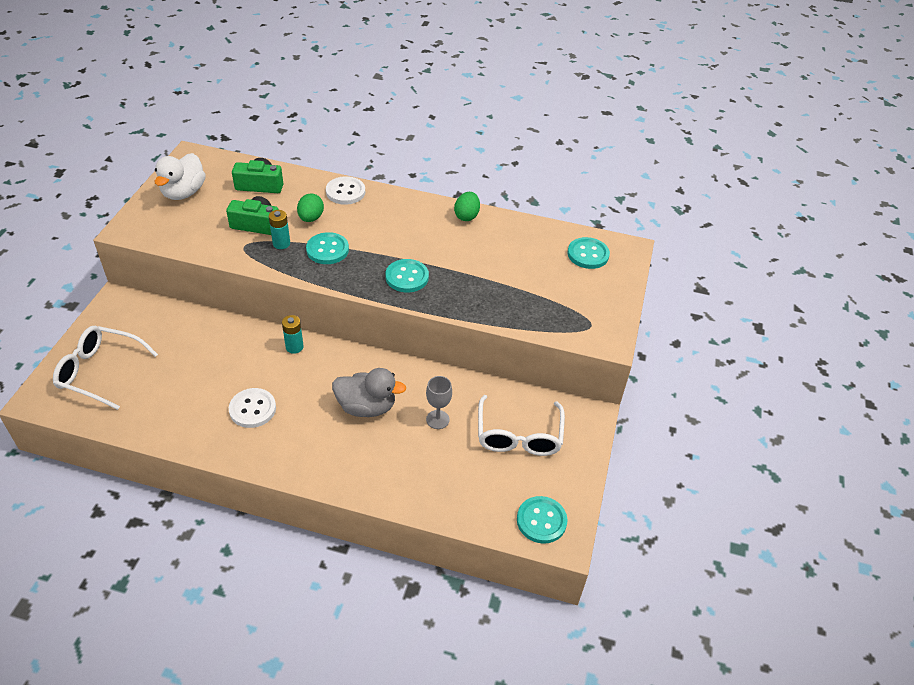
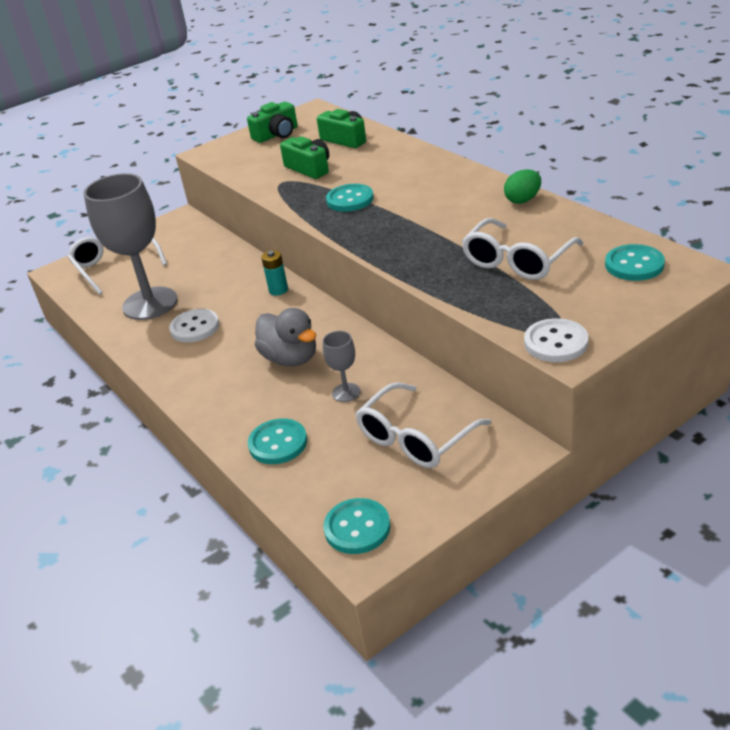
camera: 45 degrees right, 10 degrees down
(182, 401) = (150, 303): none -> grey goblet
(184, 192) = (277, 134): white duck -> green camera
(281, 243) = (314, 186): turquoise battery -> none
(311, 218) = (362, 172): green egg -> none
(345, 192) = (418, 158): white button -> white button (556, 342)
(407, 277) = (401, 238): turquoise button -> turquoise button (278, 443)
(511, 274) = (517, 261): none -> white glasses

